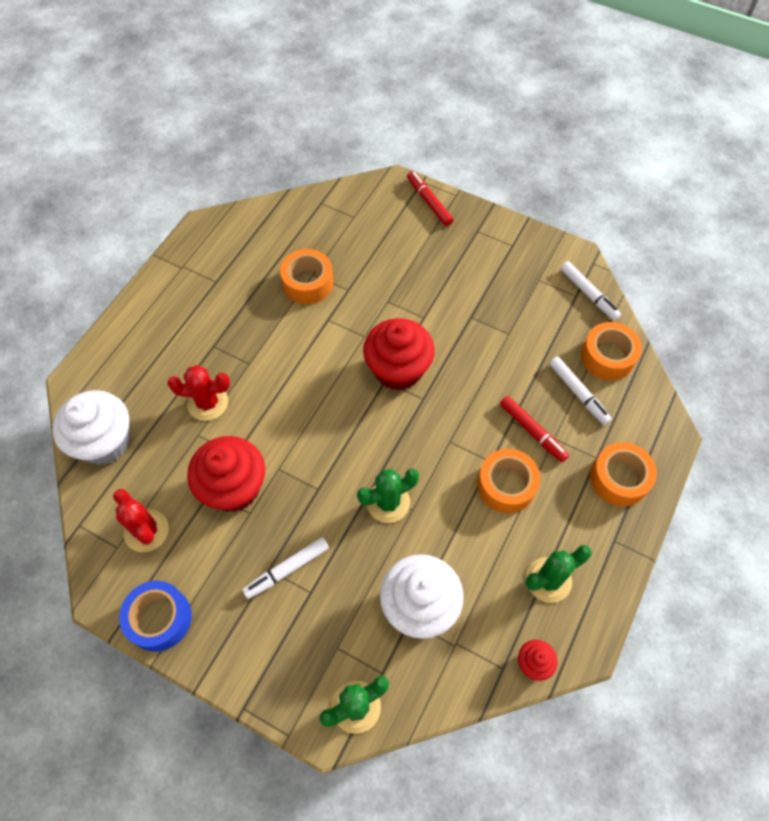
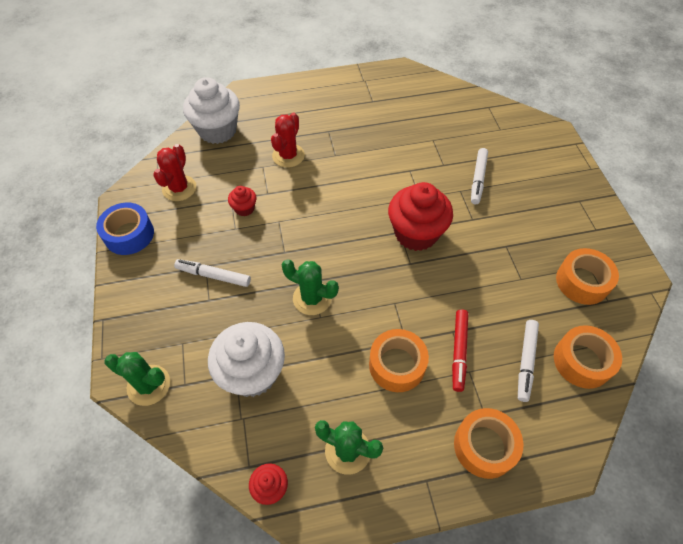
camera: 50 degrees right, 5 degrees down
(208, 403) = (288, 156): red cactus -> red cactus turned 60 degrees clockwise
(234, 488) = (244, 208): red cupcake -> red cupcake, size x0.47
(308, 283) = (423, 142): orange tape -> orange tape (582, 282)
(429, 202) = (565, 158): red marker -> none
(588, 294) = (620, 308): white marker -> white marker (478, 179)

